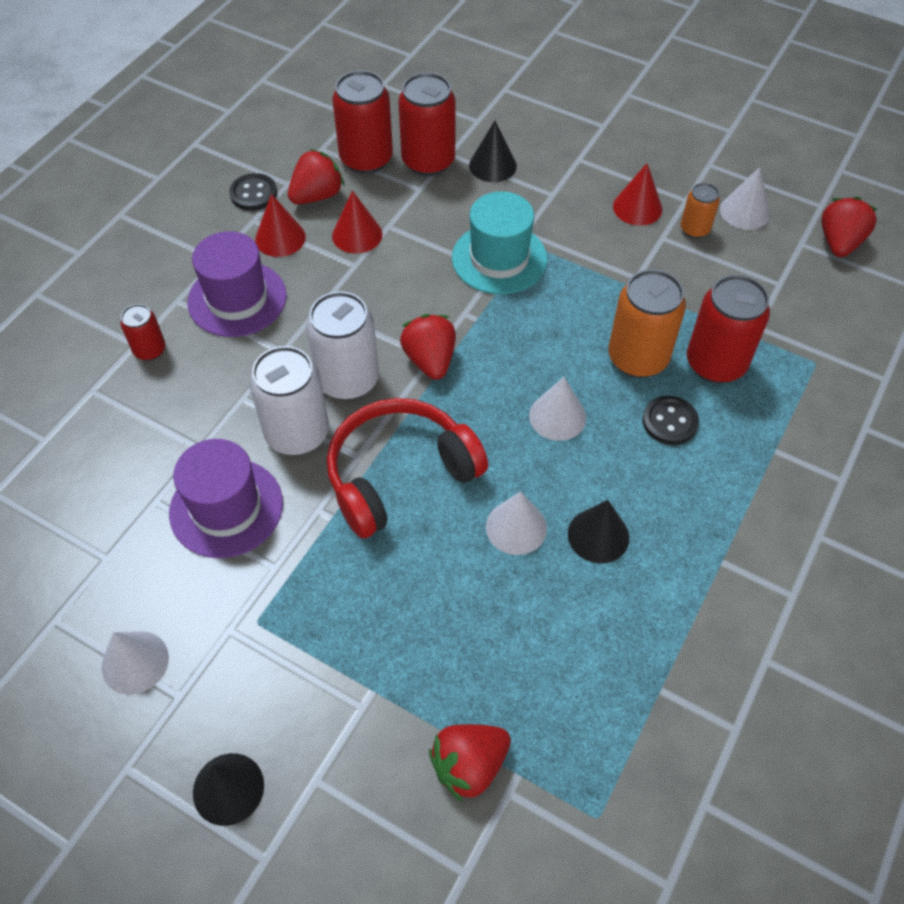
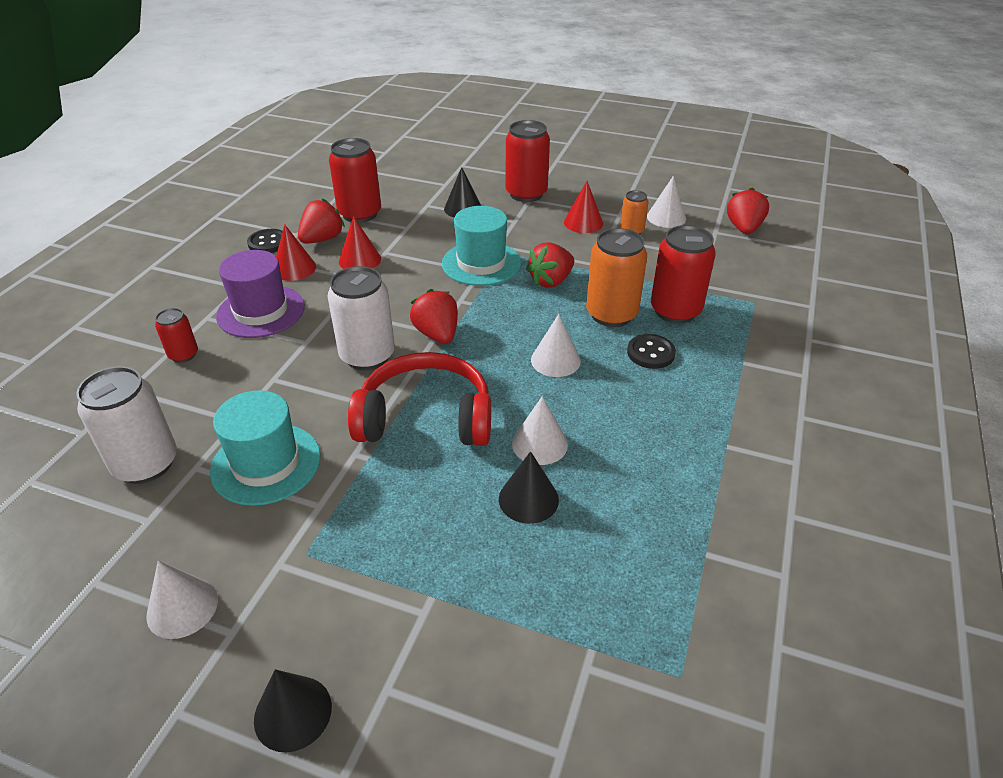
camera: 10 degrees left, 15 degrees down
(226, 508) = (266, 463): purple hat -> turquoise hat
(297, 433) = (327, 399): white can -> white can (146, 464)
(399, 474) = (426, 418): red headphones -> red headphones turned 45 degrees clockwise
(428, 161) = (411, 211): red can -> red can (526, 194)
(469, 765) = (541, 648): red strawberry -> red strawberry (551, 281)
(598, 535) = (614, 440): black cone -> black cone (528, 499)

